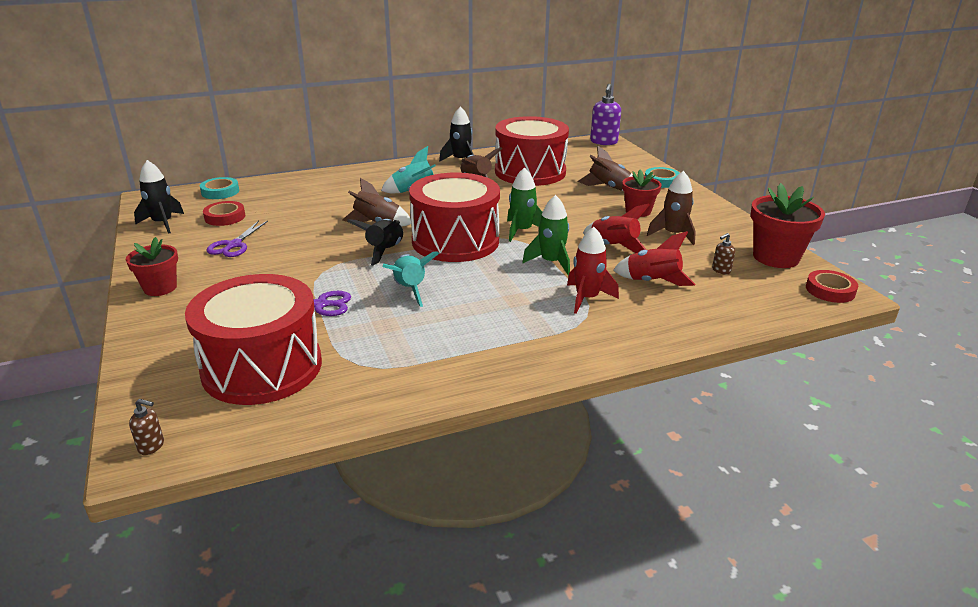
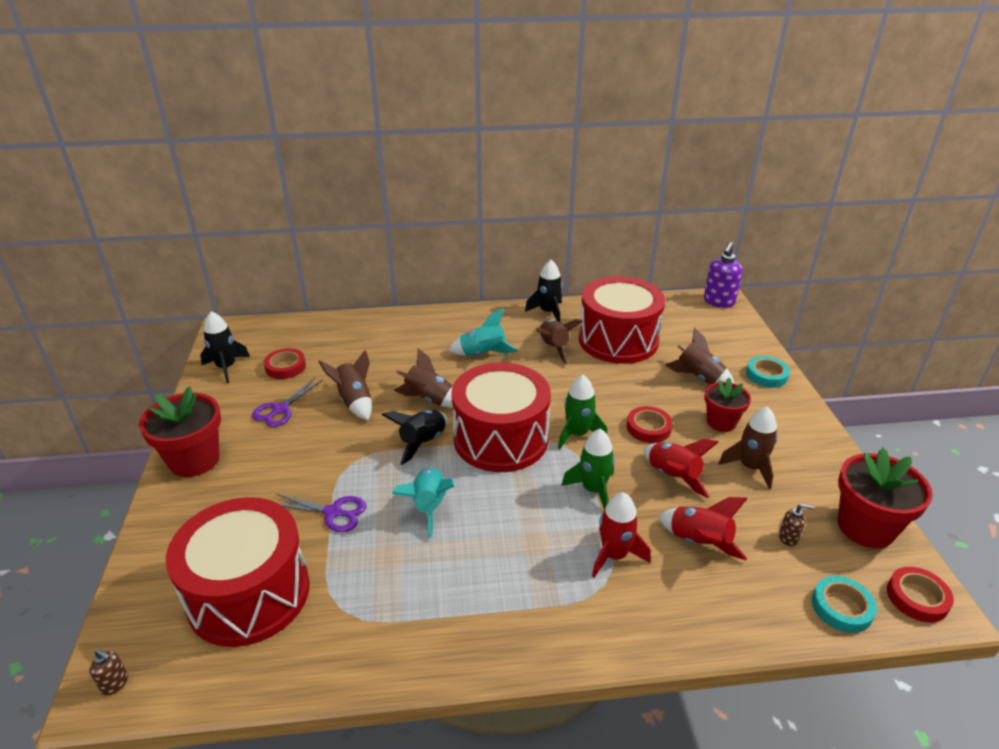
camera: 15 degrees right, 5 degrees up
(160, 288) = (194, 460): red flower pot -> red flower pot, size x1.57
(220, 192) = (293, 329): turquoise tape -> turquoise tape (841, 607)
(306, 232) = (354, 401): none -> brown rocket
(580, 221) = (648, 428): none -> red tape
(721, 270) = (788, 538): brown soap dispenser -> brown soap dispenser turned 150 degrees counterclockwise

